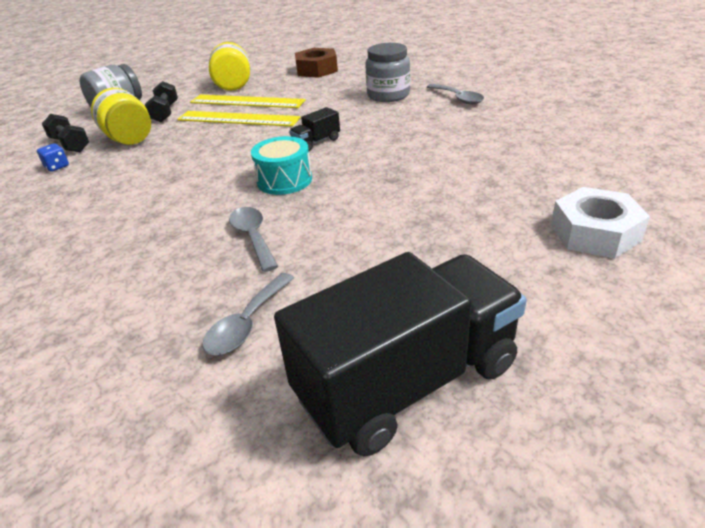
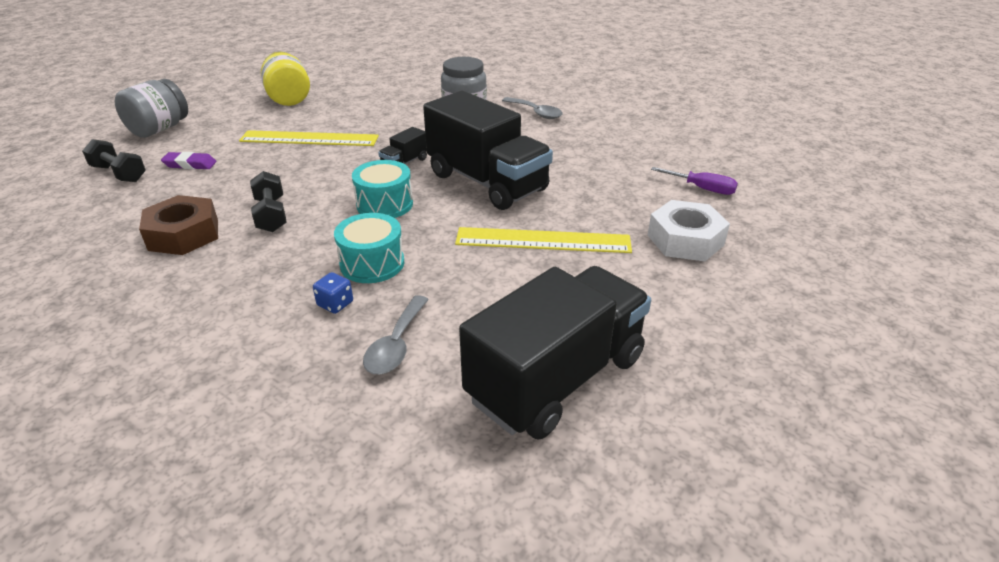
camera: 15 degrees left, 0 degrees up
(57, 167) = (115, 200): blue dice -> blue dice (335, 304)
(129, 139) = (190, 164): yellow jar -> purple eraser
(165, 113) = (220, 133): black dumbbell -> black dumbbell (271, 215)
(247, 101) = (312, 118): yellow ruler -> yellow ruler (543, 240)
(253, 237) = (372, 263): grey spoon -> turquoise drum
(316, 70) = (378, 80): brown nut -> brown nut (184, 234)
(390, 163) = (487, 182): none -> black truck
(625, 178) = (702, 189): none -> purple screwdriver

